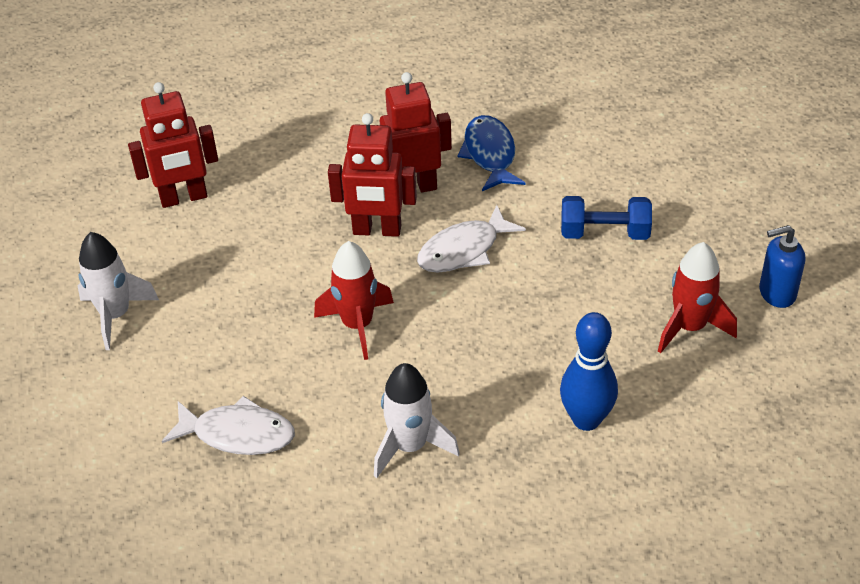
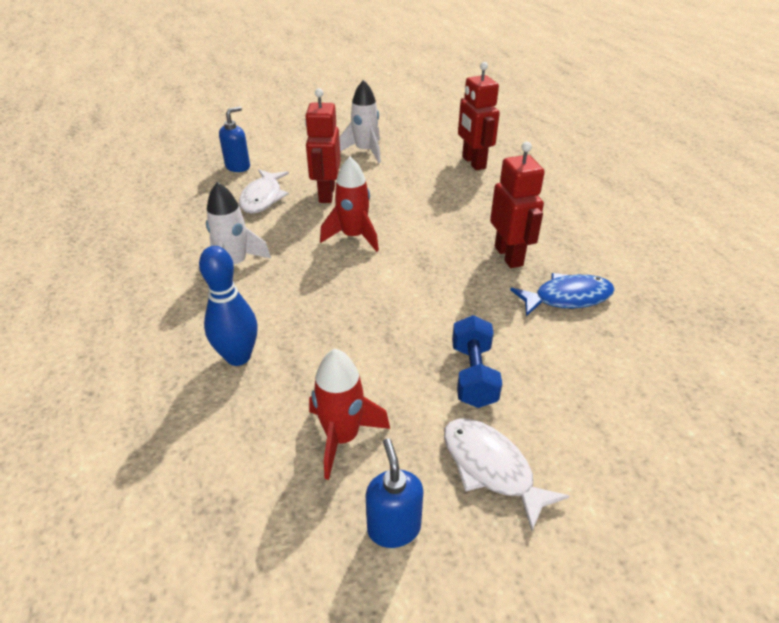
camera: 85 degrees right, 5 degrees down
(126, 480) = (238, 167): none -> blue soap dispenser
(377, 230) = (455, 240): red robot -> red robot (326, 194)
(464, 250) = (438, 285): white fish -> white fish (491, 468)

